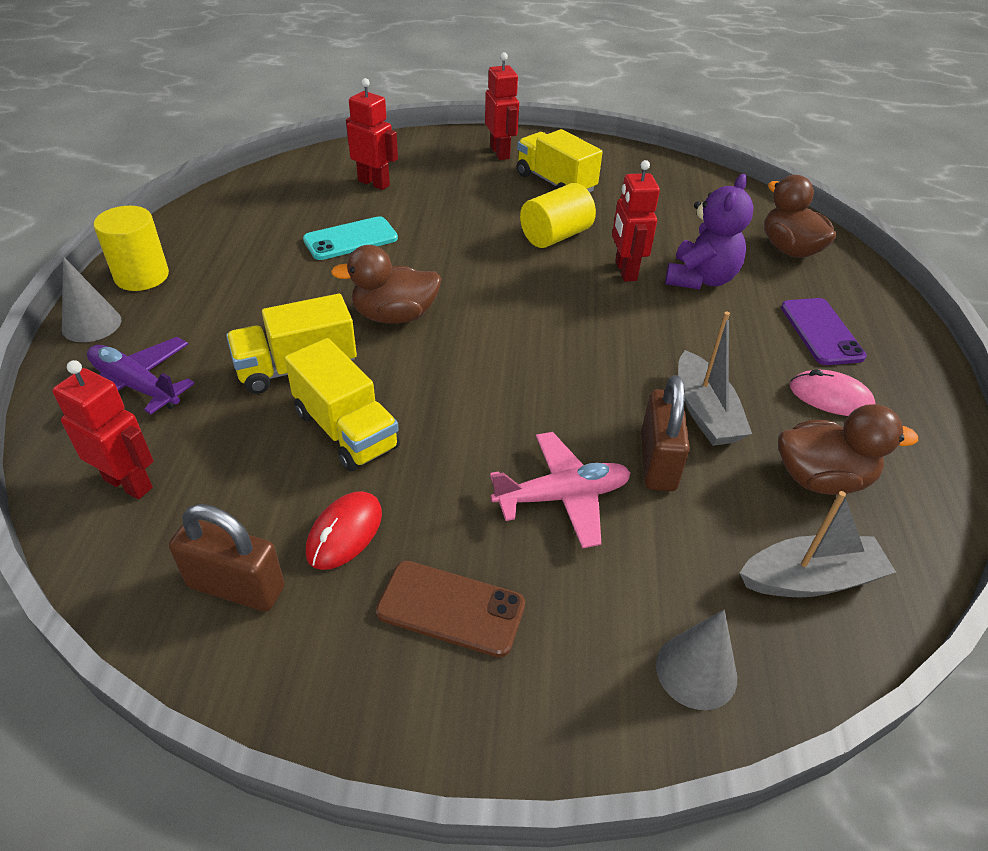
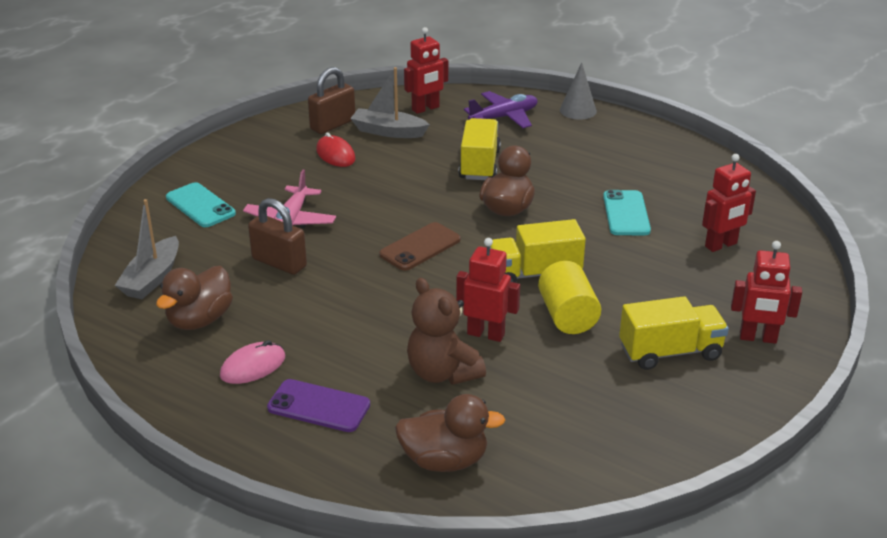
camera: 120 degrees right, 10 degrees down
(142, 276) = (624, 130): yellow cylinder -> none
(346, 430) = (409, 169): yellow truck -> yellow truck (534, 274)
(451, 608) = (262, 171): brown phone -> brown phone (420, 247)
(609, 635) = (200, 206): none -> turquoise phone
(696, 671) = (156, 221): grey cone -> none
(700, 279) = (442, 373): purple teddy bear -> brown teddy bear
(705, 412) = (298, 300): grey boat -> grey boat (388, 131)

